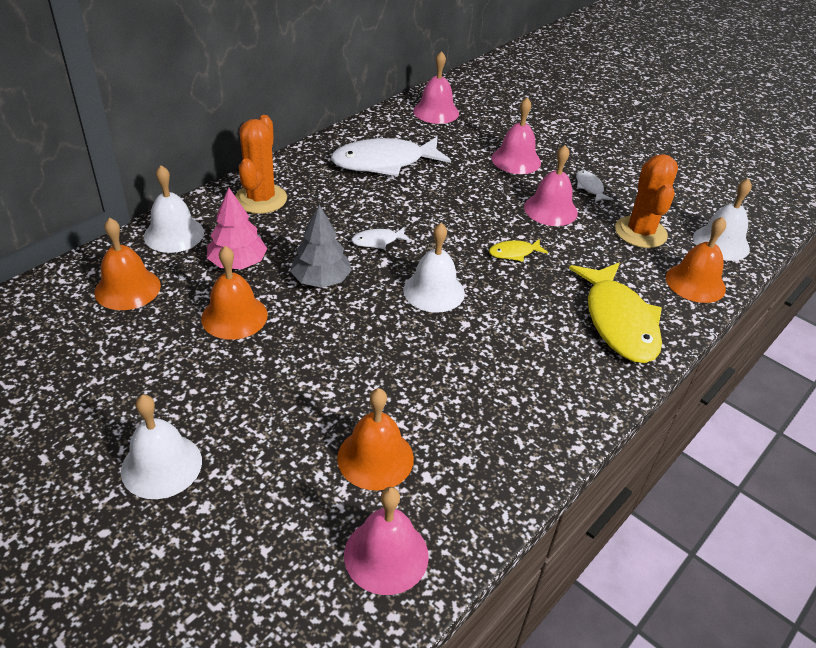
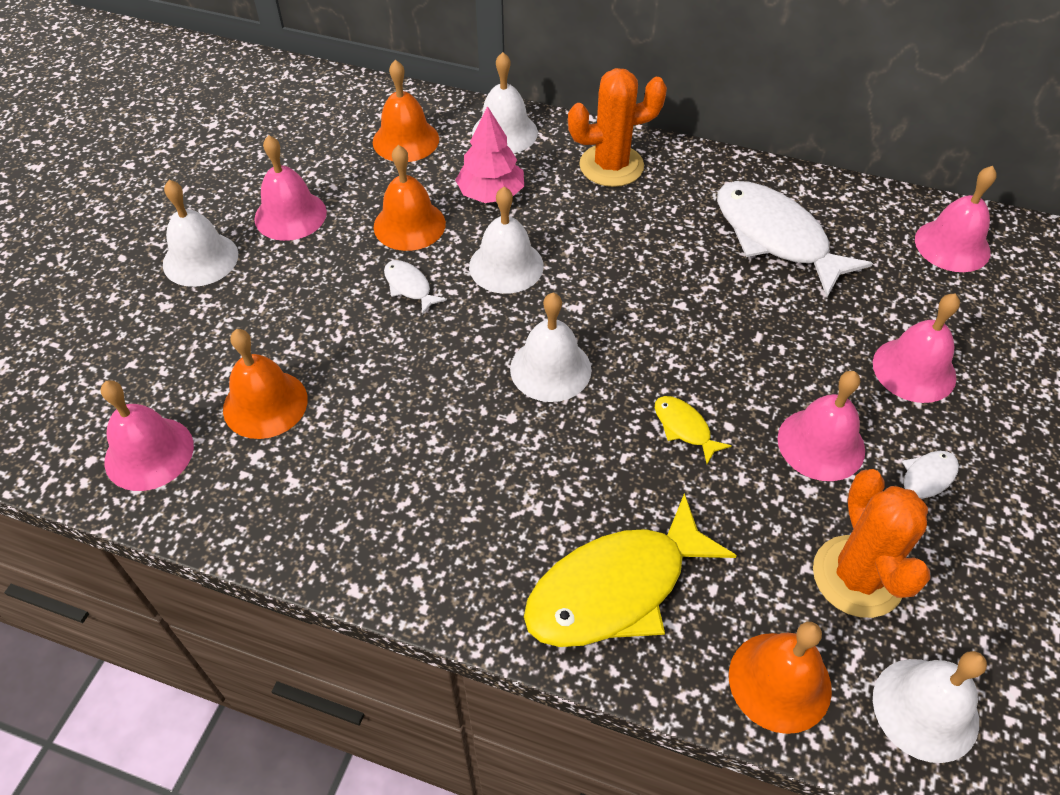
camera: 70 degrees right, 10 degrees up
(157, 386) = (290, 215): none -> pink bell
(321, 280) = (506, 266): grey tree -> white bell
(377, 241) = (608, 287): white fish -> white fish (409, 287)
(640, 232) = (857, 576): orange cactus -> orange cactus turned 75 degrees counterclockwise

